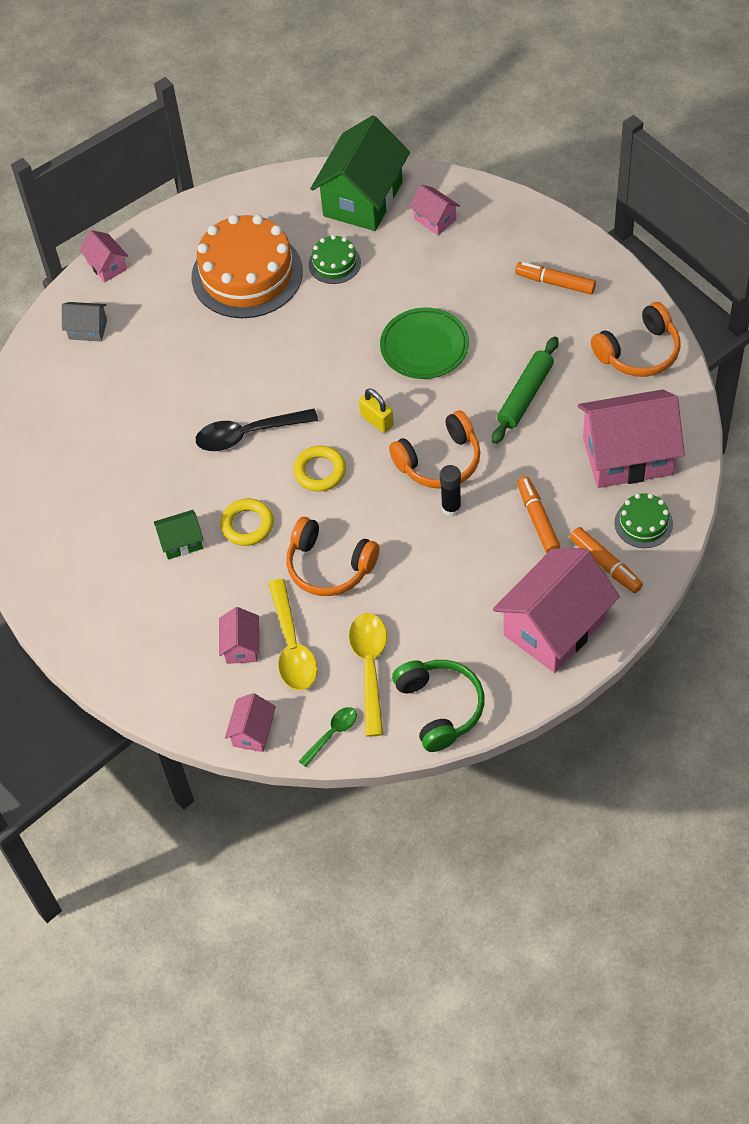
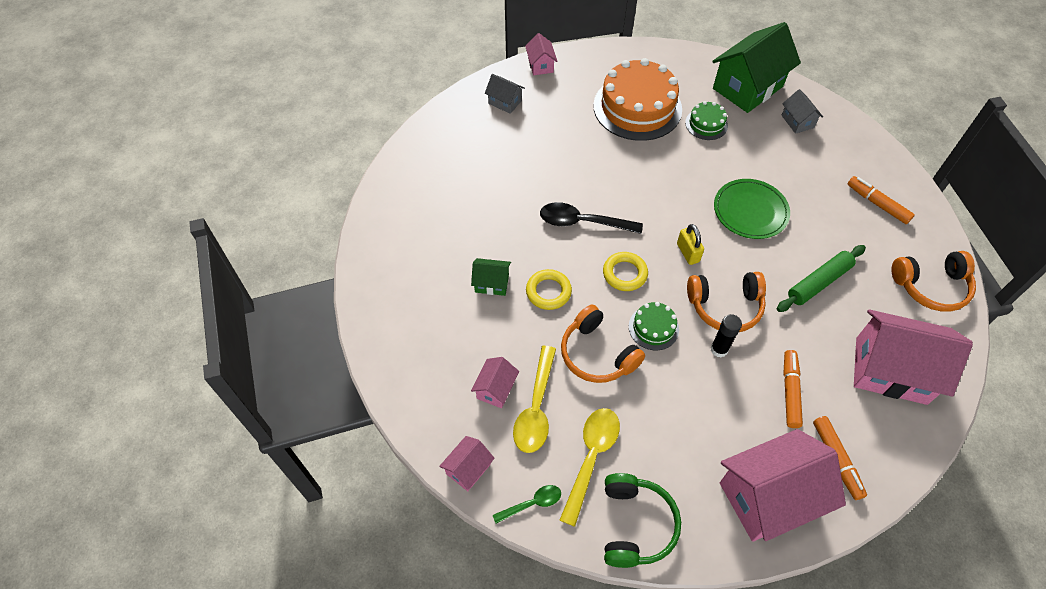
camera: 20 degrees right, 0 degrees up
(435, 219) = (797, 121): pink house -> grey house
(643, 523) = (885, 437): green cake -> green cake (653, 328)

